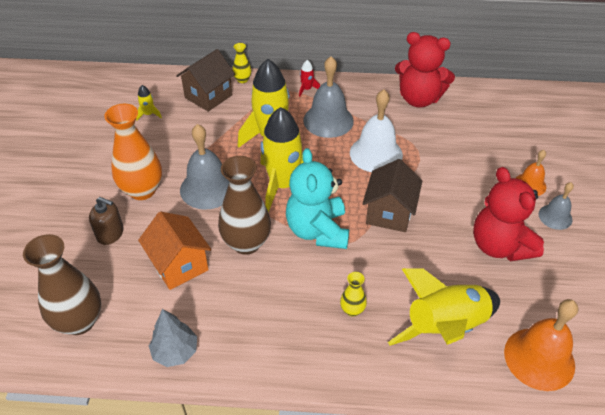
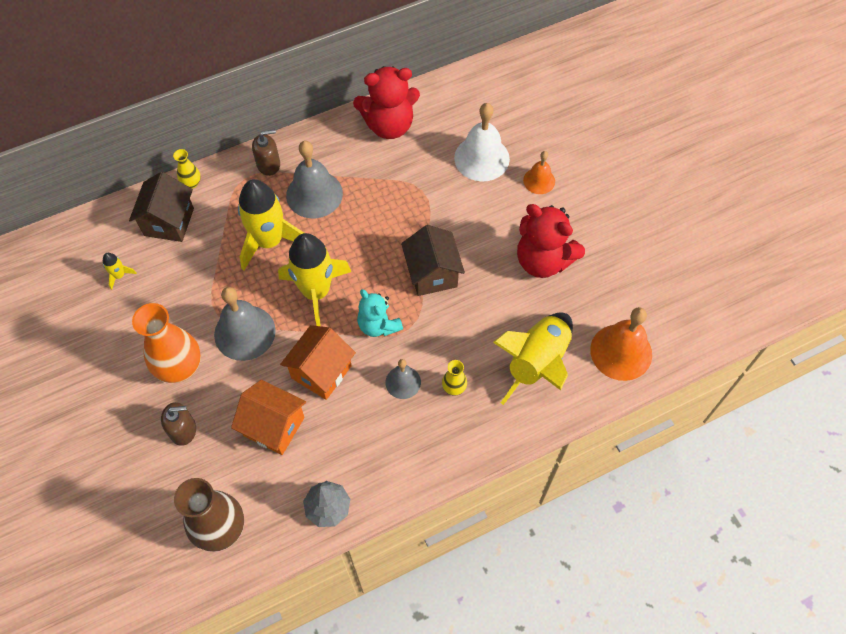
camera: 30 degrees left, 15 degrees up
(246, 243) = (321, 372): brown vase -> orange house
(307, 89) = (268, 164): red rocket -> brown soap dispenser
(317, 230) = (378, 325): turquoise teddy bear -> turquoise teddy bear, size x0.64
(376, 154) = (383, 212): white bell -> white bell (481, 158)
(555, 217) = (575, 206): grey bell -> grey bell (403, 382)

